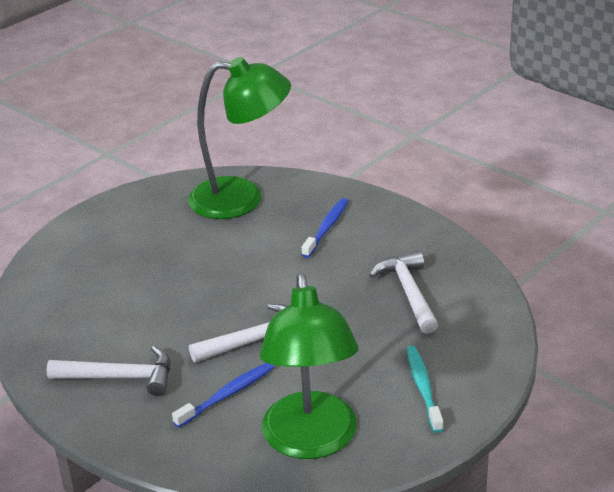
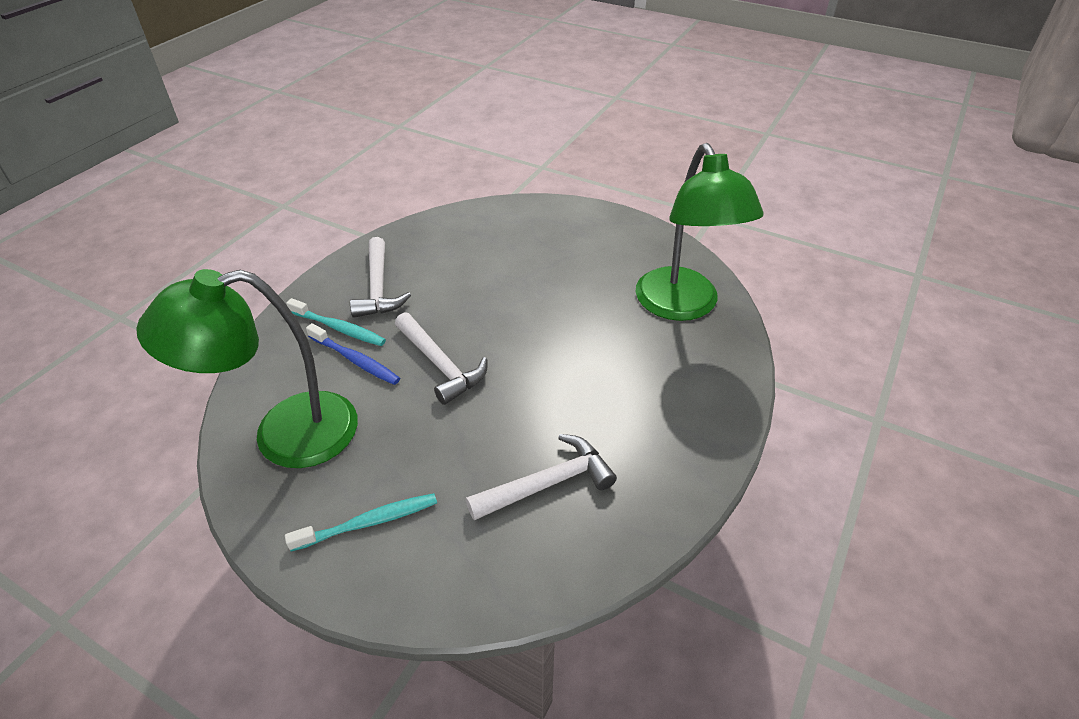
camera: 75 degrees right, 10 degrees up
(173, 407) = (339, 328): none -> turquoise toothbrush
(326, 228) = (655, 385): blue toothbrush -> none

